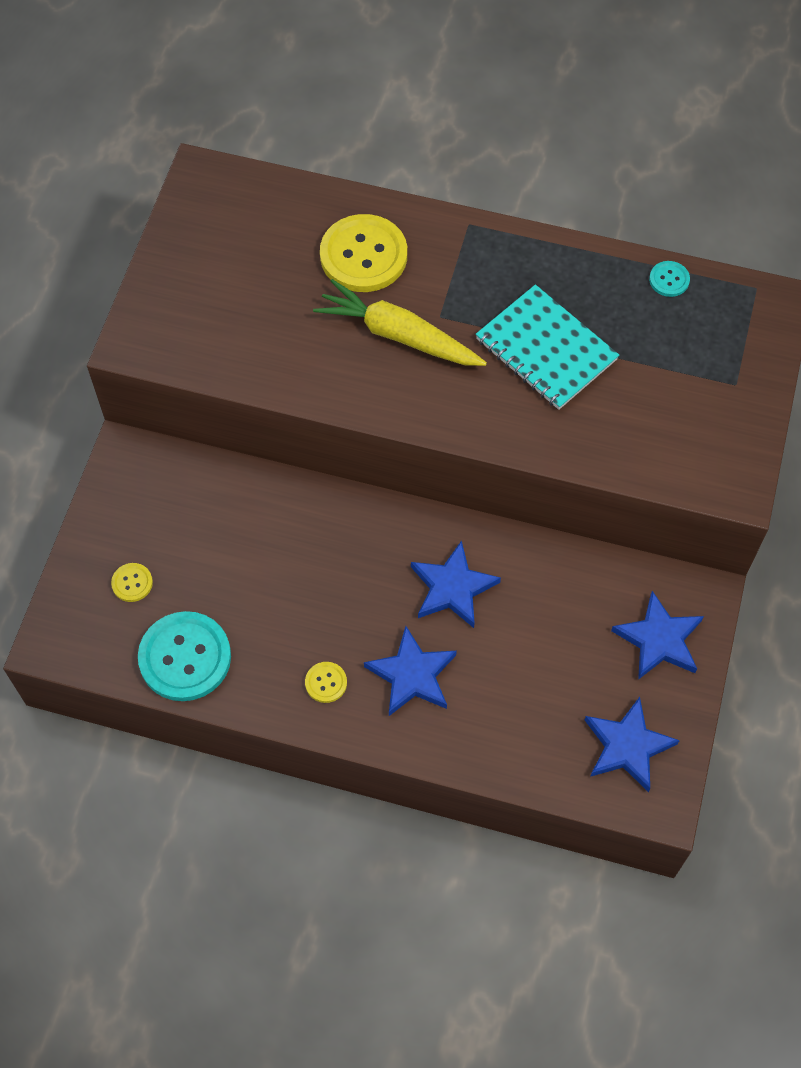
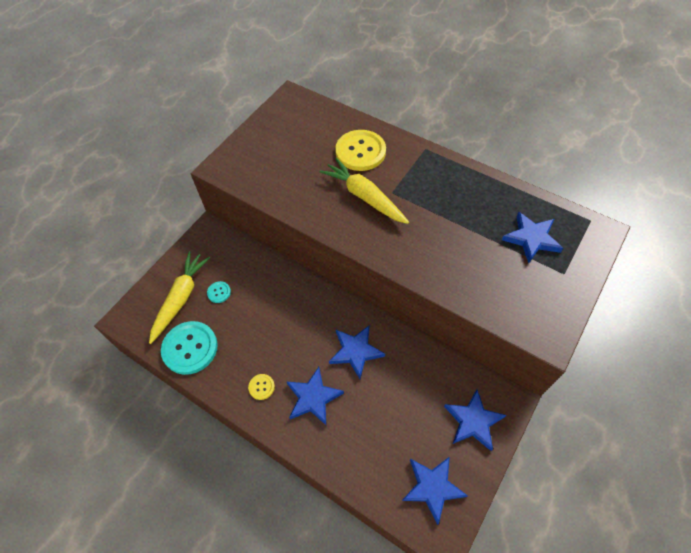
camera: 20 degrees right, 5 degrees down
(132, 583) = (181, 298): yellow button -> yellow carrot
(546, 349) = (448, 224): turquoise notebook -> none
(669, 280) = (536, 203): turquoise button -> turquoise button (219, 292)
(676, 341) = (531, 238): none -> blue star

